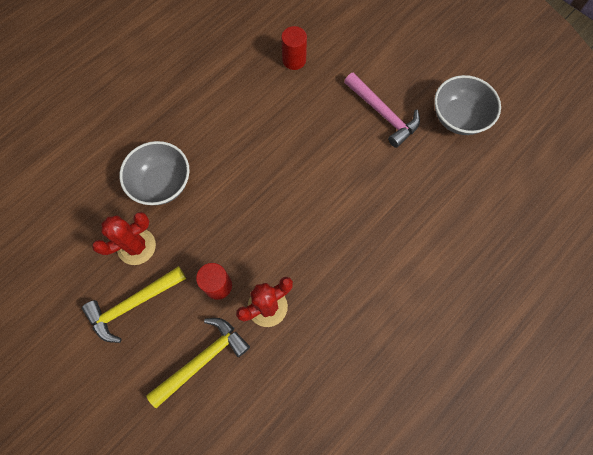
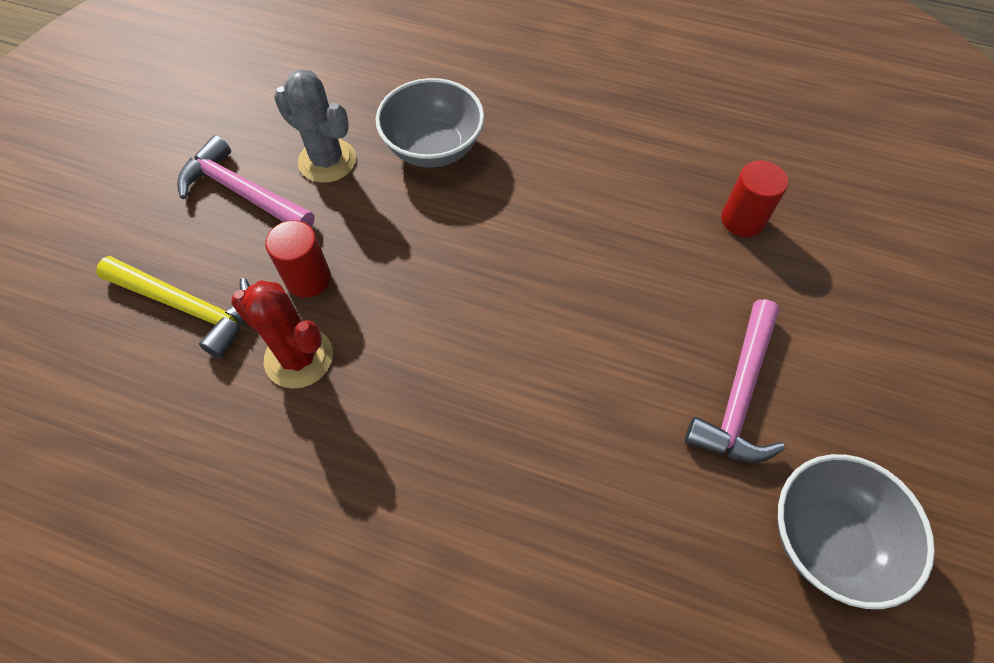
camera: 65 degrees right, 10 degrees down
(133, 304) = (243, 192): yellow hammer -> pink hammer
(136, 246) = (327, 161): red cactus -> grey cactus

